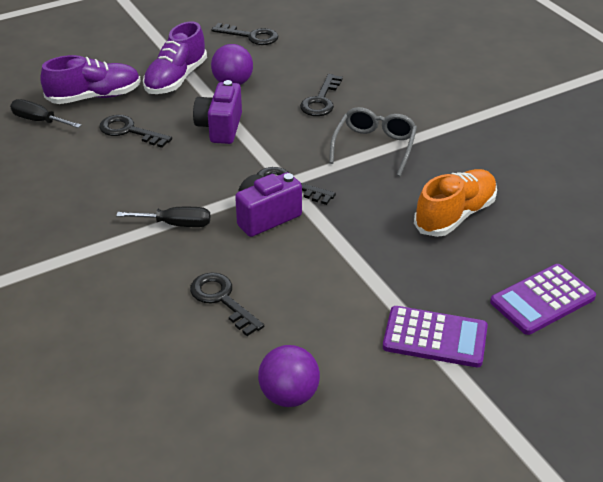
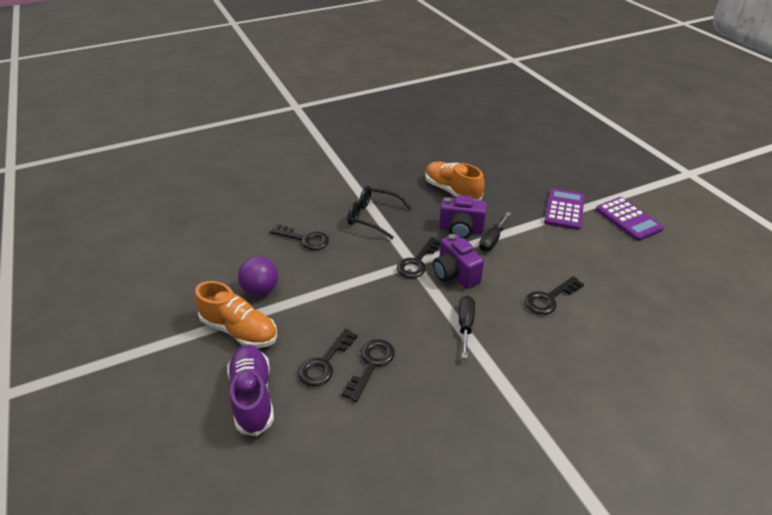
camera: 85 degrees left, 0 degrees up
(39, 120) = (287, 446): black screwdriver -> black screwdriver (492, 240)
(176, 79) = (239, 330): purple shoe -> orange shoe
(220, 128) = (332, 299): purple camera -> purple camera (461, 230)
(251, 36) = (181, 277): black key -> black key (371, 364)
(289, 395) = (628, 269): purple ball -> none
(374, 146) = (373, 217): grey glasses -> black glasses
(542, 300) = (526, 171): purple calculator -> purple calculator (628, 219)

